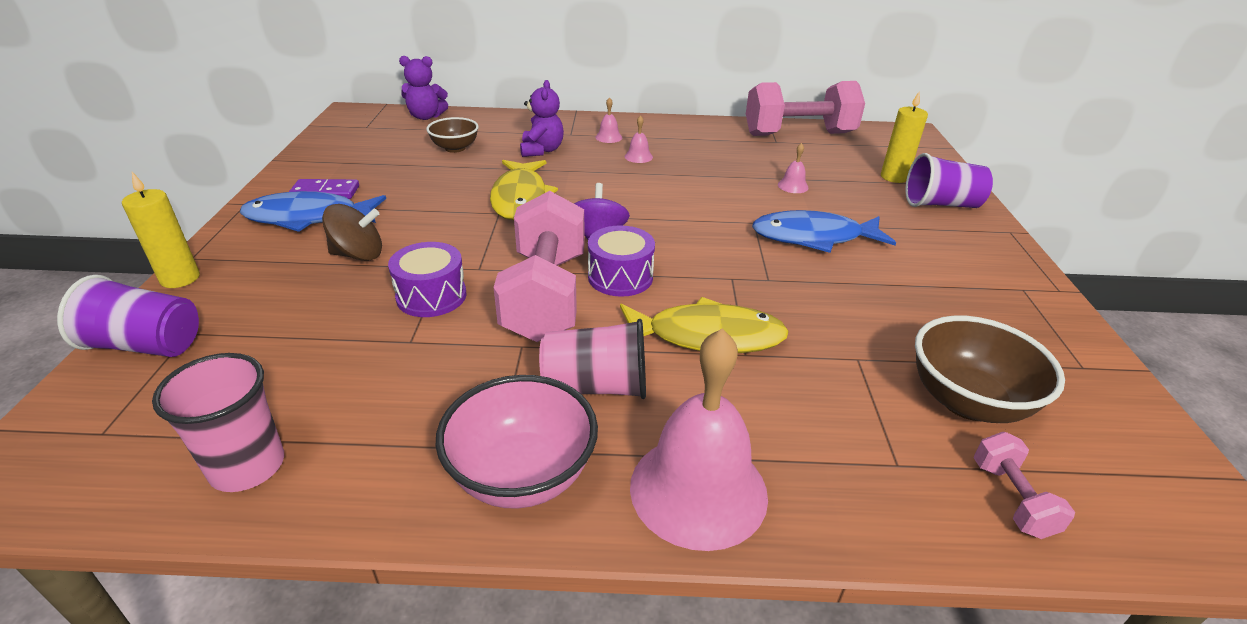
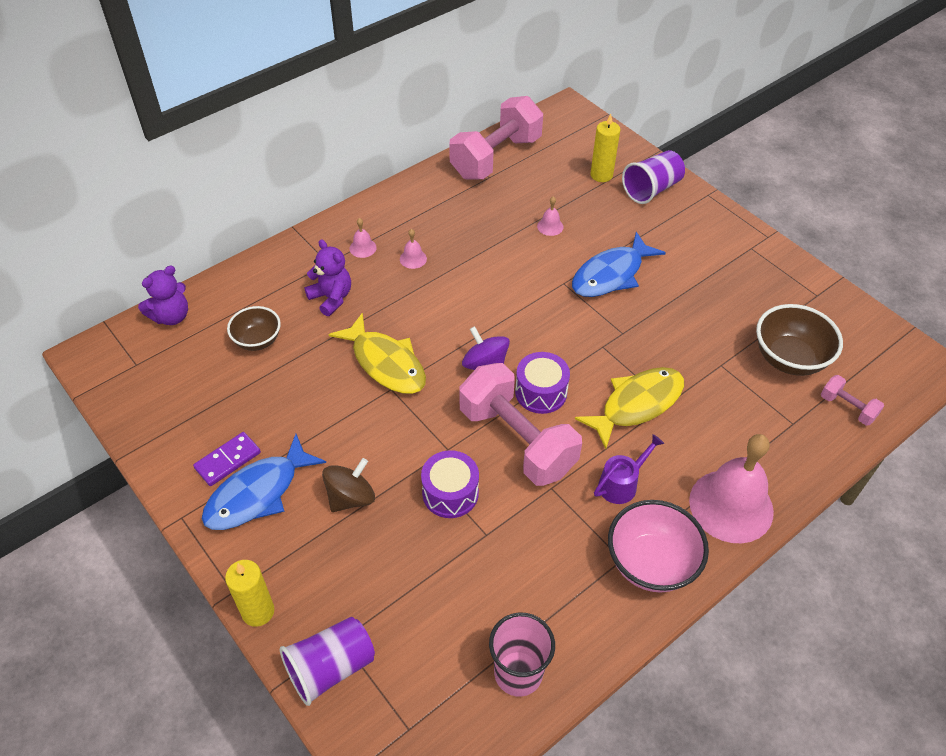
camera: 40 degrees left, 15 degrees up
(596, 386) = (621, 483): pink cup -> purple watering can

